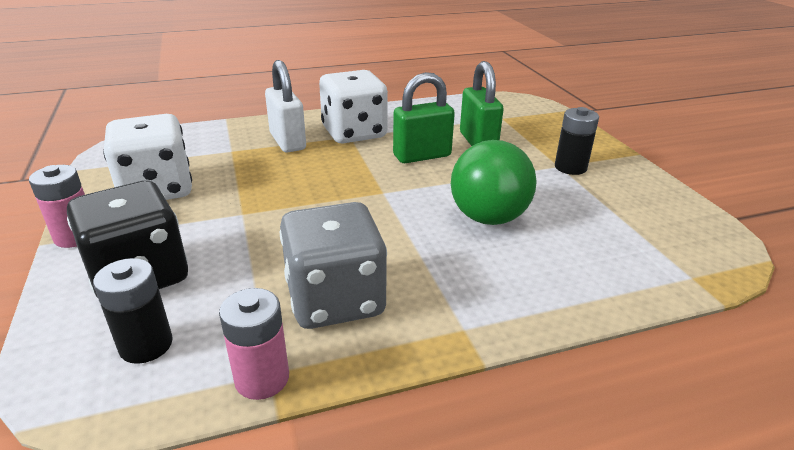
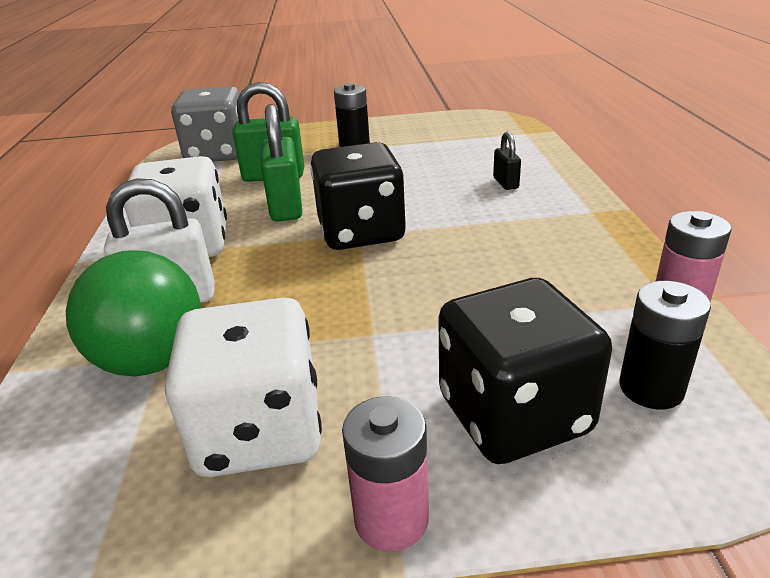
camera: 75 degrees left, 0 degrees up
(335, 299) = (558, 266): grey dice -> grey dice (217, 154)
(385, 192) = (361, 232): none -> black dice
(488, 218) = (430, 186): green ball -> green ball (152, 360)
(516, 264) = (505, 183): none -> black padlock

